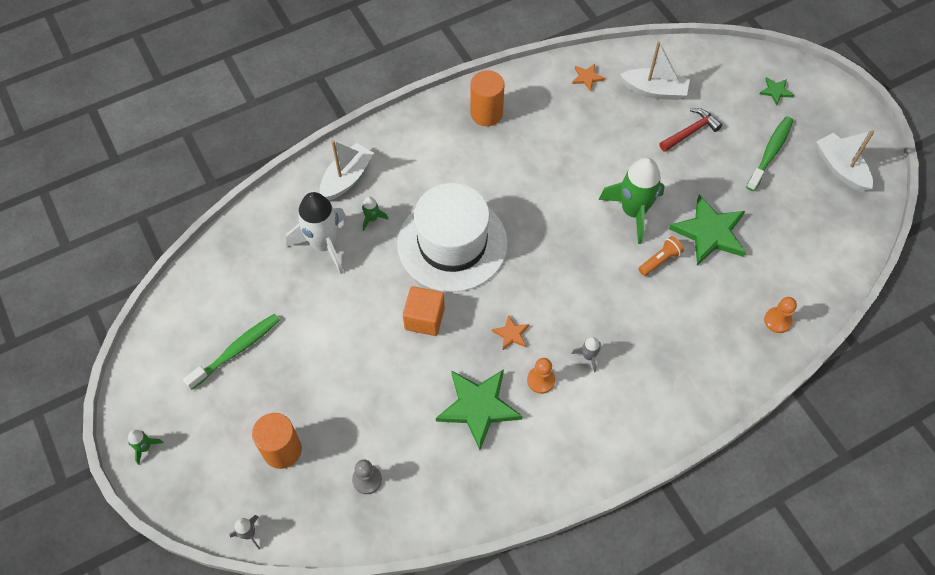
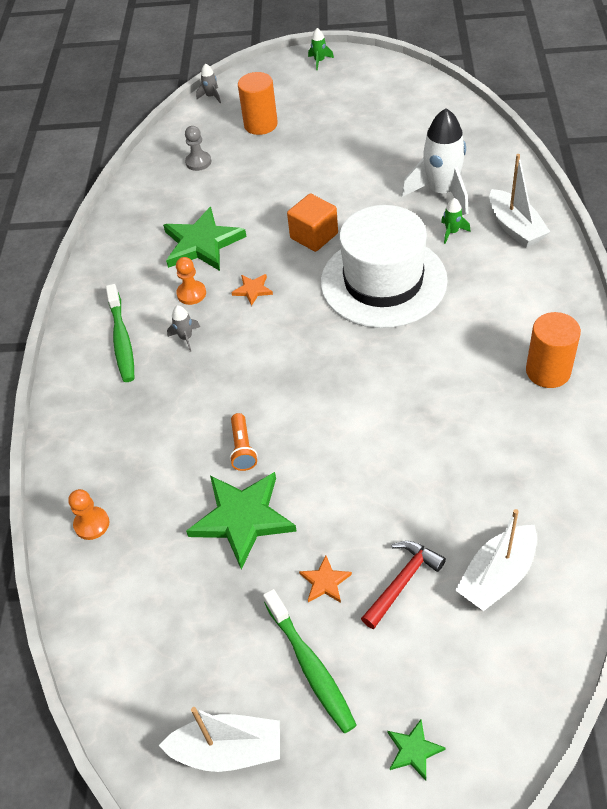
camera: 125 degrees right, 10 degrees down
(237, 350) = (368, 119): green toothbrush -> green toothbrush (122, 340)
(587, 78) = (559, 503): orange star -> orange star (325, 582)
(633, 211) = (321, 454): green rocket -> none
(690, 132) = (402, 582): red hammer -> red hammer turned 135 degrees counterclockwise

